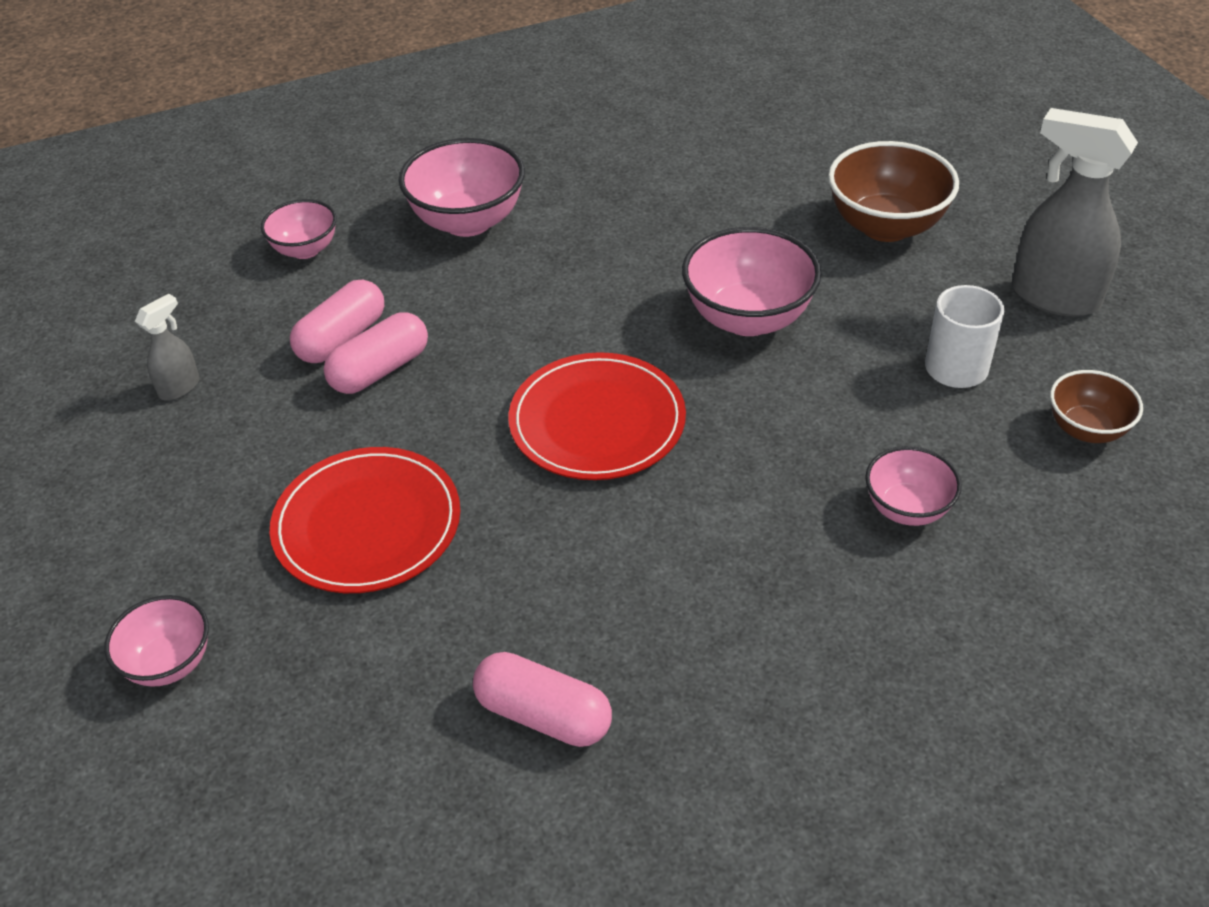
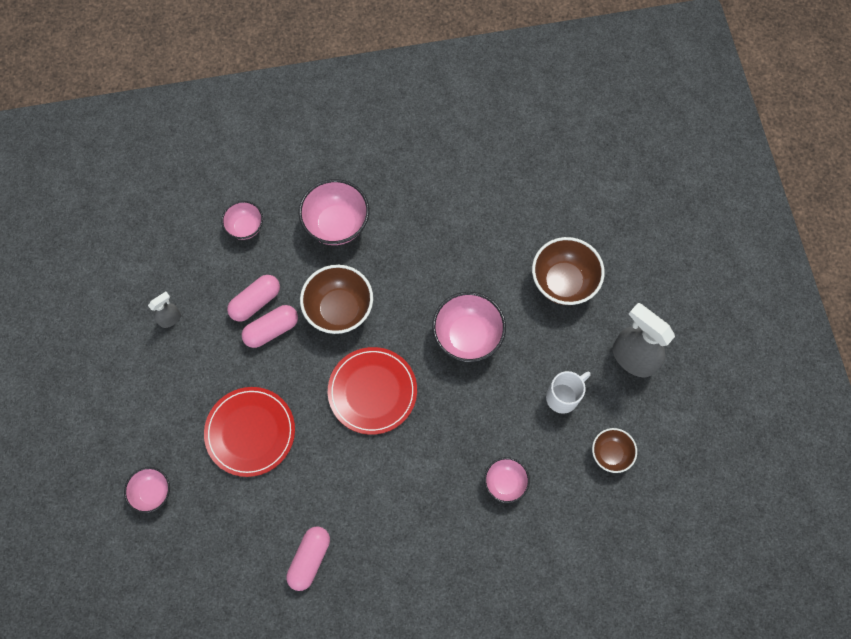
camera: 10 degrees right, 25 degrees up
(501, 322) = (339, 309): none -> brown bowl
(543, 715) = (309, 559): pink capsule -> pink capsule turned 75 degrees clockwise

